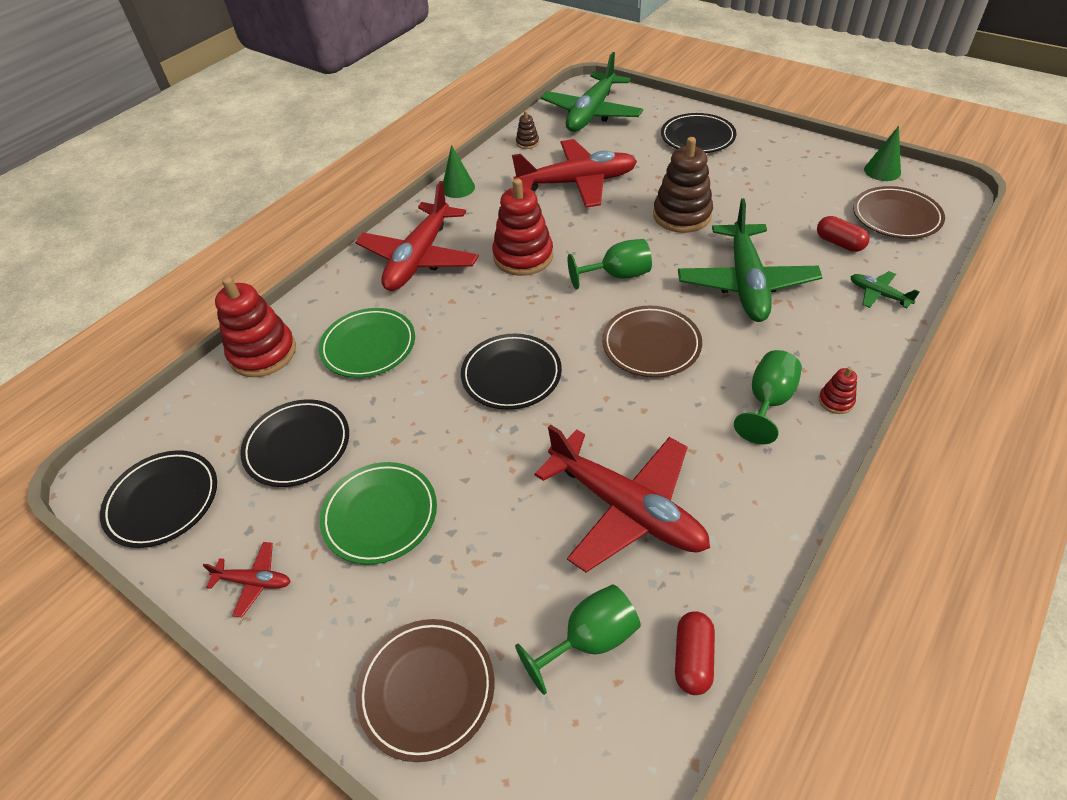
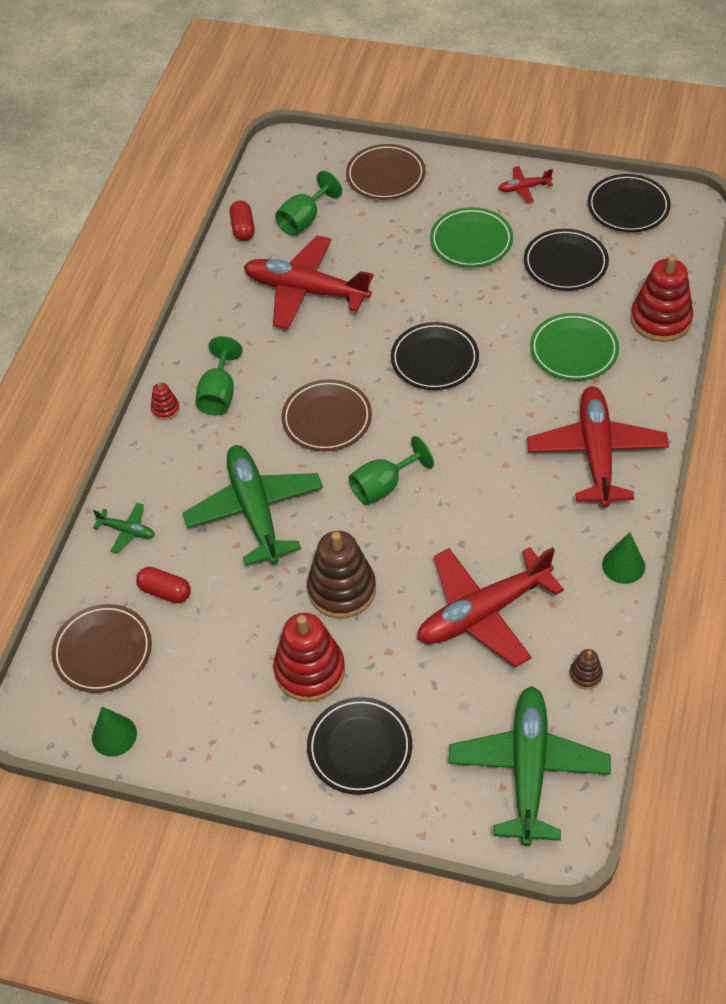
camera: 160 degrees right, 5 degrees up
(523, 256) = (490, 484): red stacking toy -> red stacking toy (309, 670)

